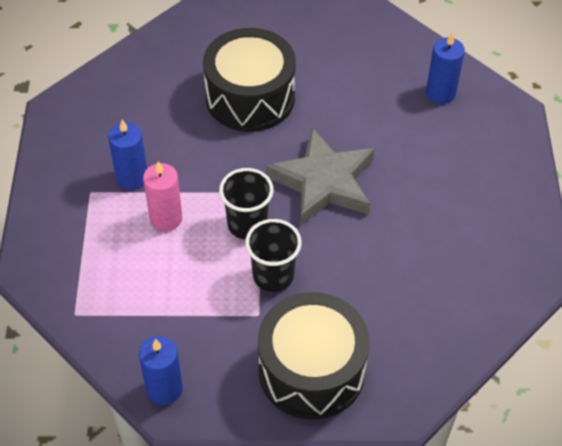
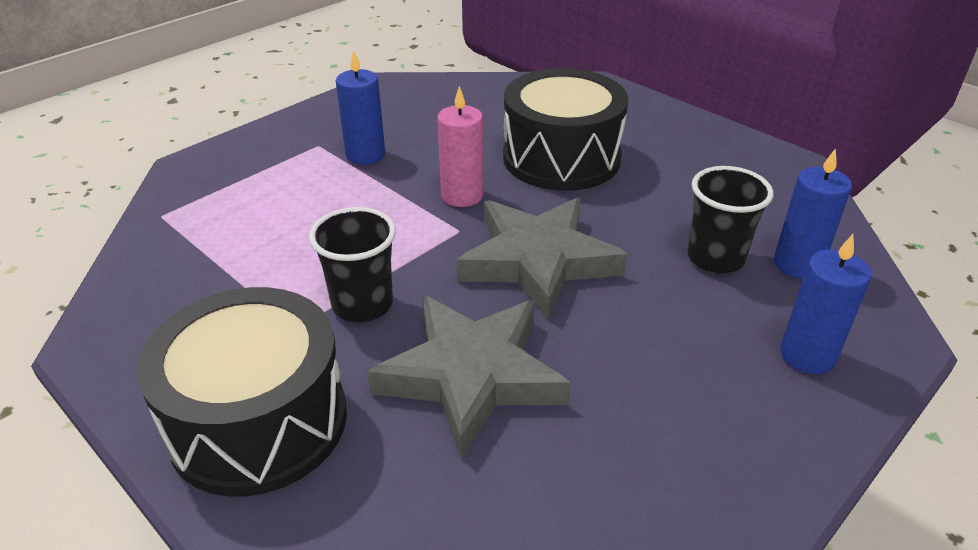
camera: 45 degrees right, 15 degrees down
(164, 389) = (116, 323): blue candle -> blue candle (807, 355)
(166, 218) = (344, 197): pink candle -> pink candle (462, 195)
(247, 224) = (406, 247): black cup -> black cup (715, 258)
(371, 271) = (471, 375): none -> grey star

